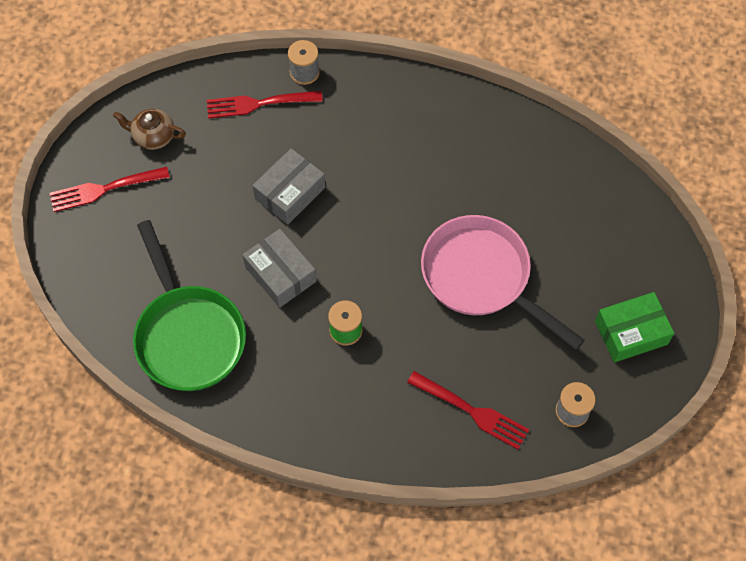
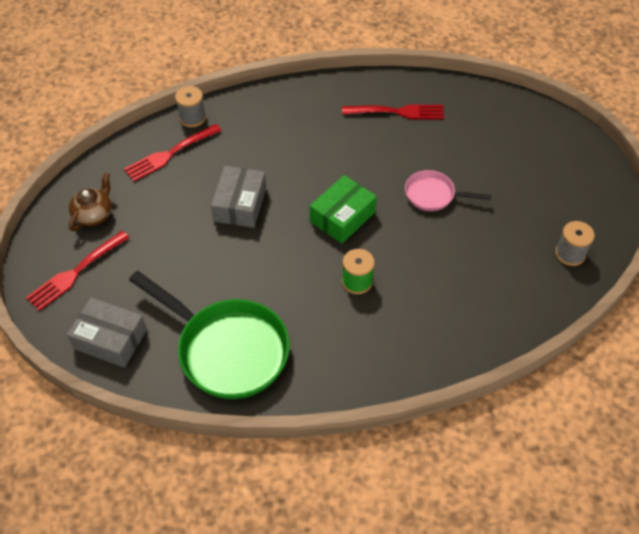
camera: 30 degrees left, 10 degrees down
(153, 136) = (94, 214): brown teapot -> brown teapot turned 135 degrees clockwise
(280, 274) = (274, 266): grey box -> grey box (110, 339)
(471, 411) = (498, 291): red fork -> red fork (397, 112)
(482, 277) = (433, 195): pink pan -> pink pan, size x0.52
(631, 333) = (567, 181): green box -> green box (342, 217)

